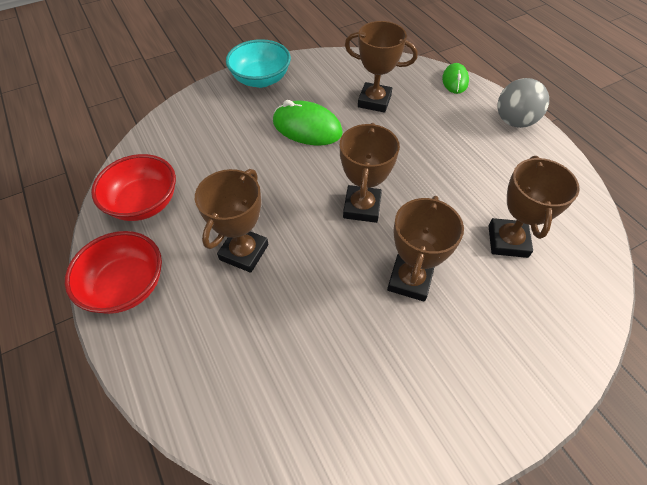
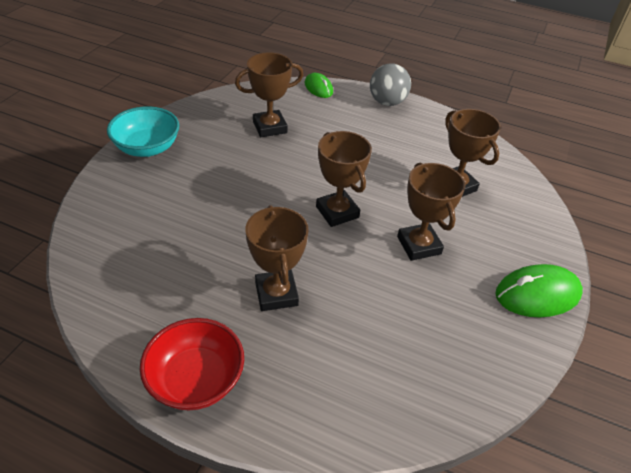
camera: 40 degrees left, 10 degrees down
(144, 203) = (138, 304): red bowl -> none
(307, 128) = (232, 171): green mouse -> green mouse (537, 294)

